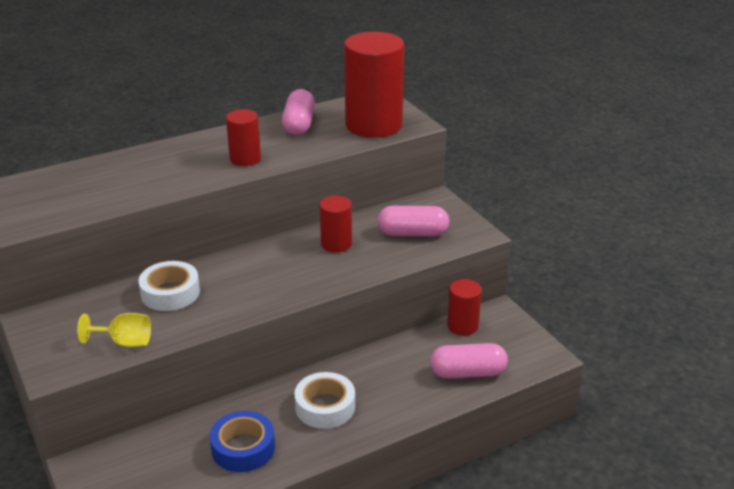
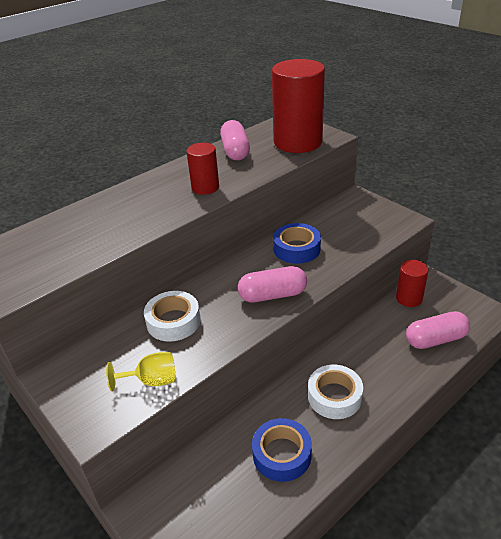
camera: 10 degrees left, 5 degrees up
(336, 244) = (296, 249): red cylinder -> blue tape
(412, 233) = (354, 228): pink capsule -> pink capsule (272, 295)

